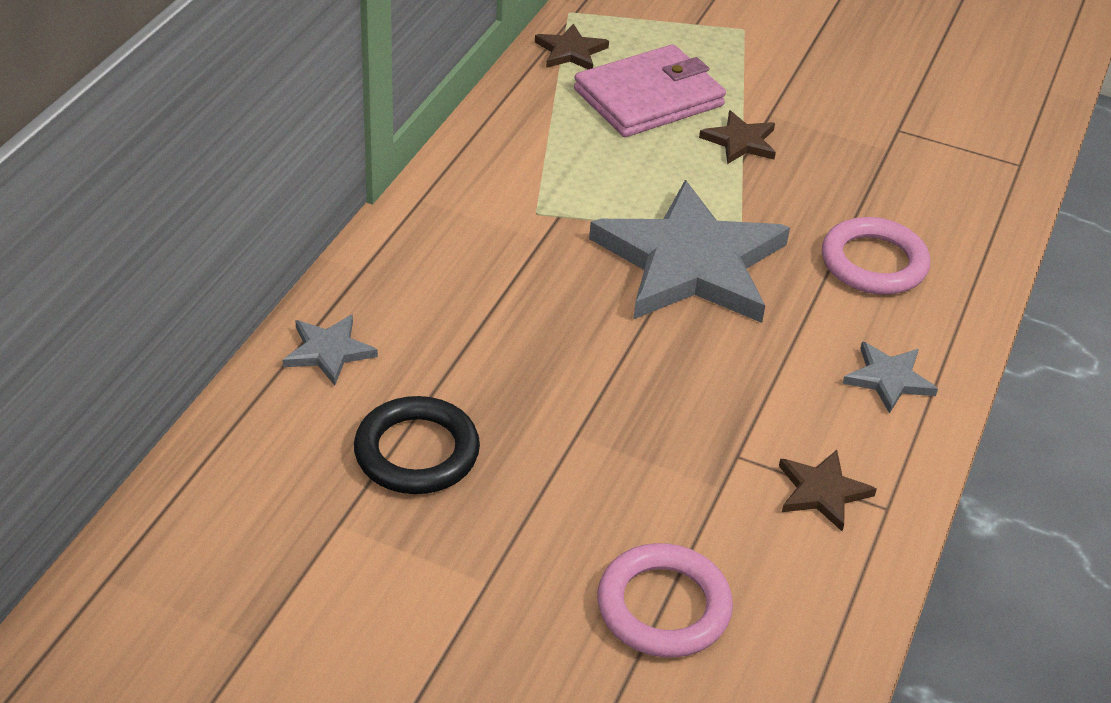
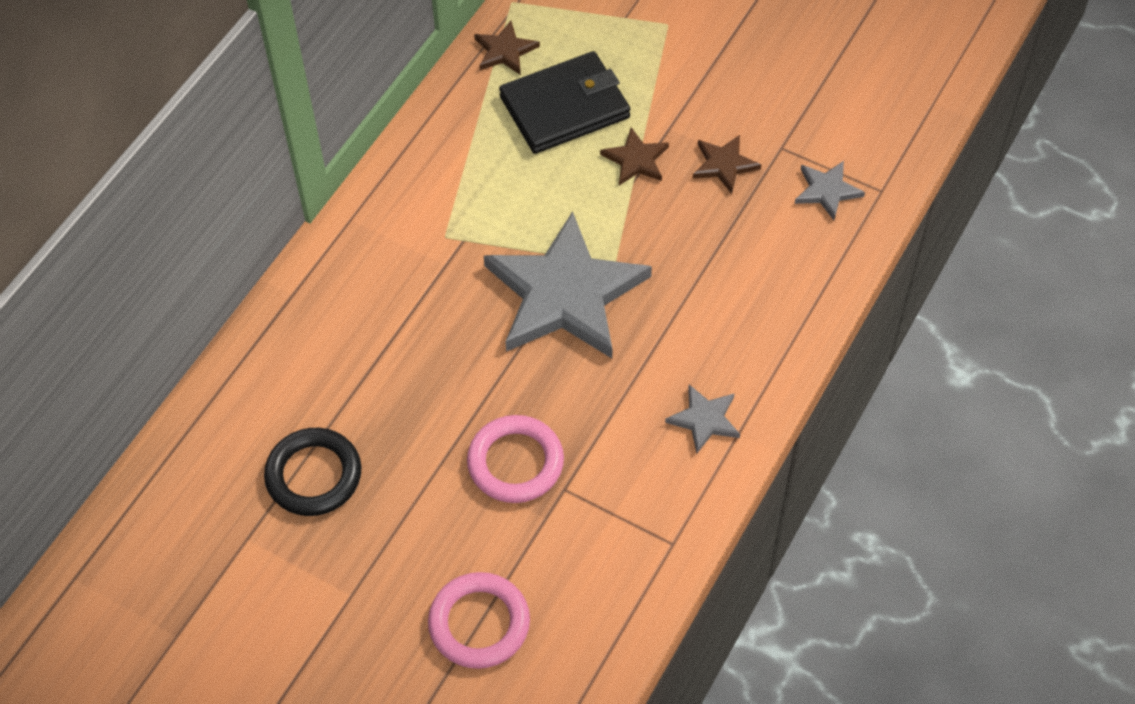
camera: 10 degrees right, 15 degrees up
(329, 351) = (257, 376): grey star -> grey star (827, 191)
(649, 98) = (565, 107): pink wallet -> black wallet
(822, 492) = (624, 526): brown star -> brown star (724, 165)
(873, 263) = (722, 298): pink ring -> pink ring (515, 462)

